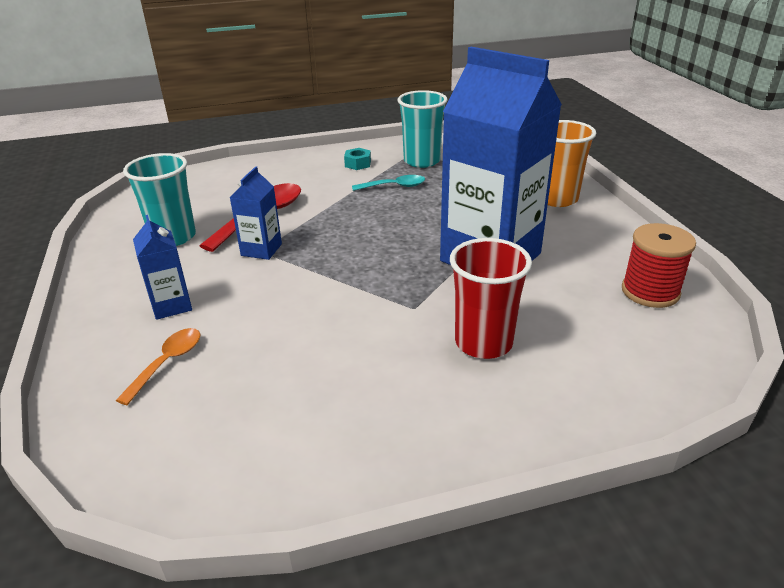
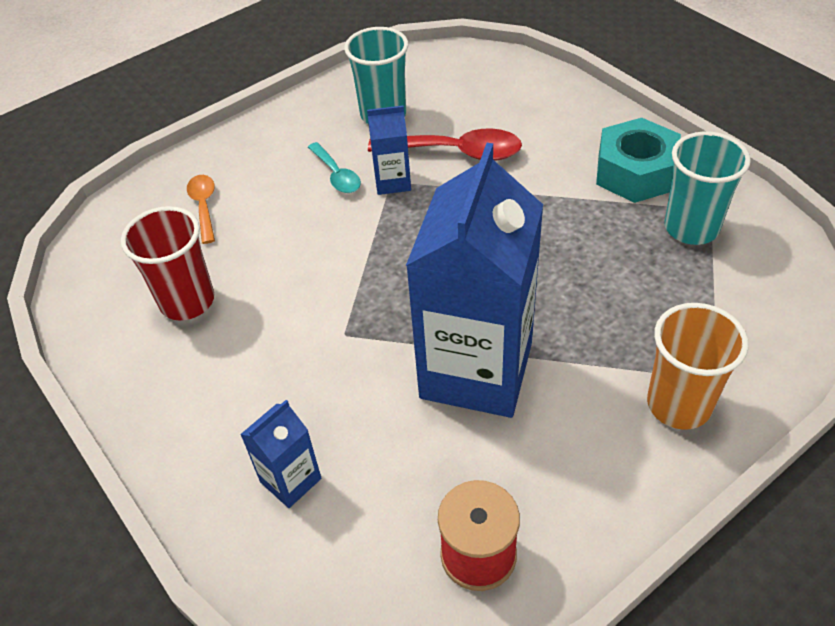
camera: 70 degrees right, 15 degrees up
(167, 363) = (204, 206): orange spoon -> orange spoon turned 105 degrees counterclockwise
(171, 305) = (277, 170): blue carton -> blue carton (290, 480)
(358, 164) = (635, 173): turquoise nut -> turquoise nut, size x2.20
(394, 186) = (597, 227): turquoise spoon -> turquoise spoon (337, 175)
(483, 342) = (307, 408): red cup -> red cup (187, 301)

